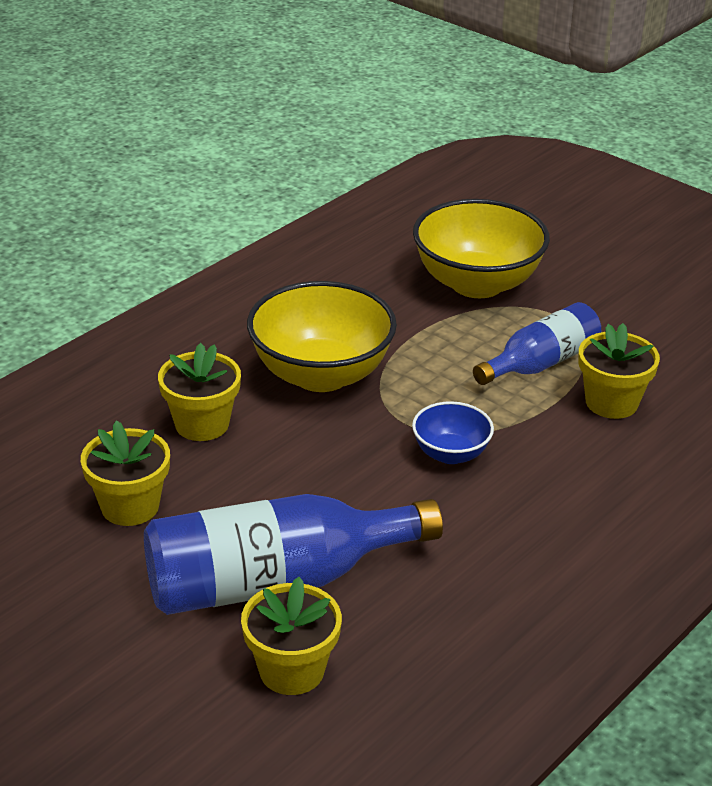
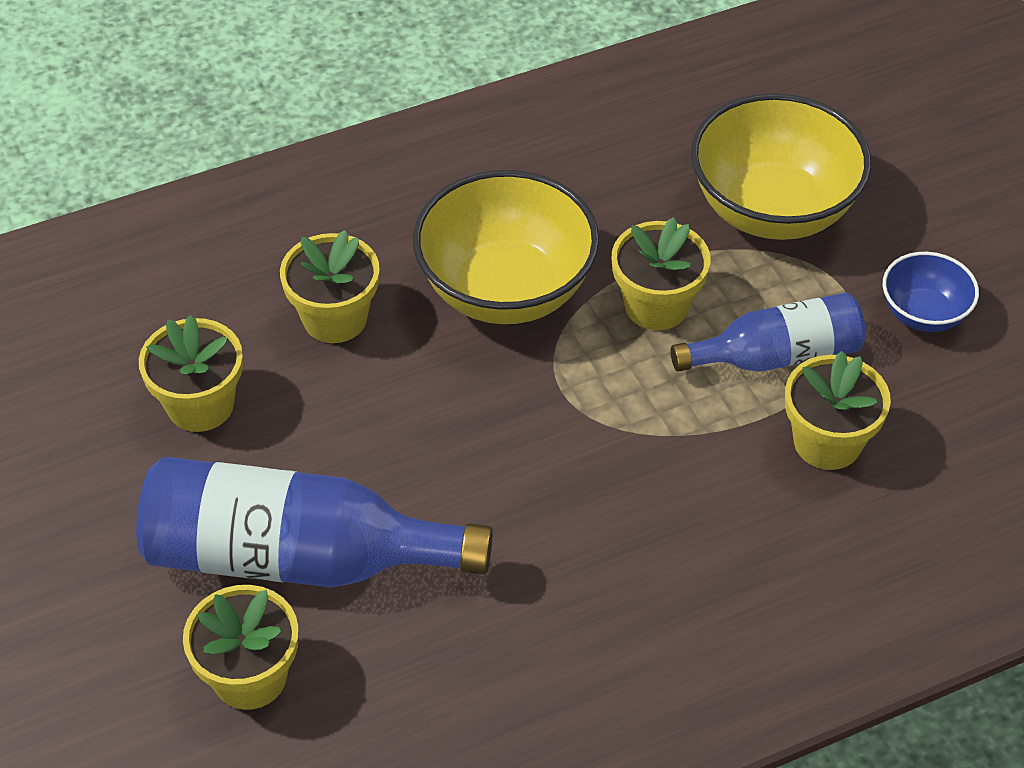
camera: 25 degrees right, 15 degrees up
(436, 356) = (656, 305): none -> yellow flower pot
(451, 454) = (588, 452): blue bowl -> blue bowl (923, 314)

